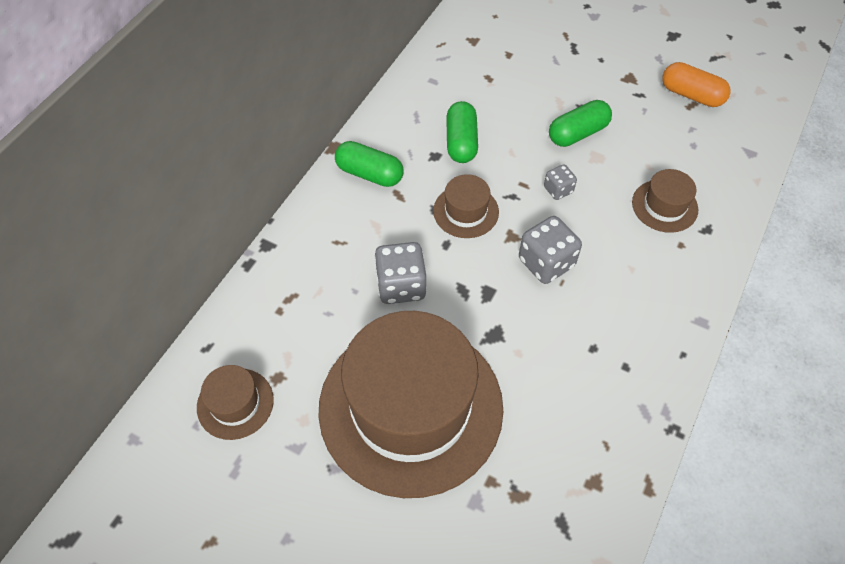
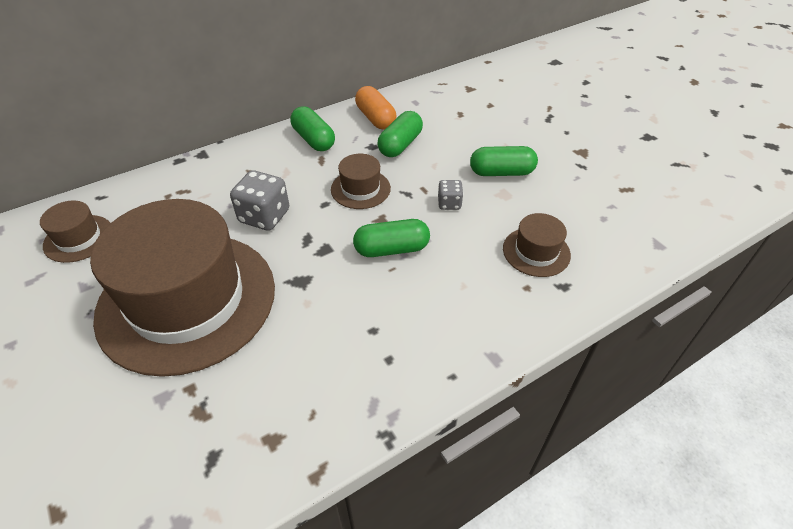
camera: 30 degrees right, 10 degrees down
(546, 263) = (391, 249): grey dice -> green capsule
(691, 95) = (631, 182): orange capsule -> orange capsule (375, 118)

